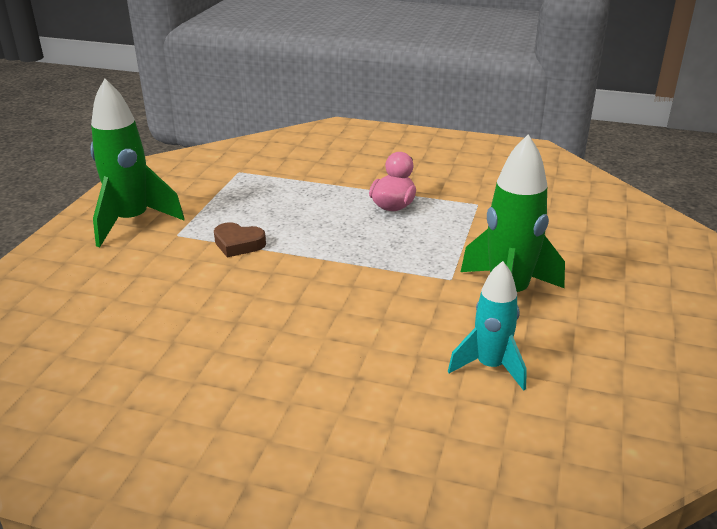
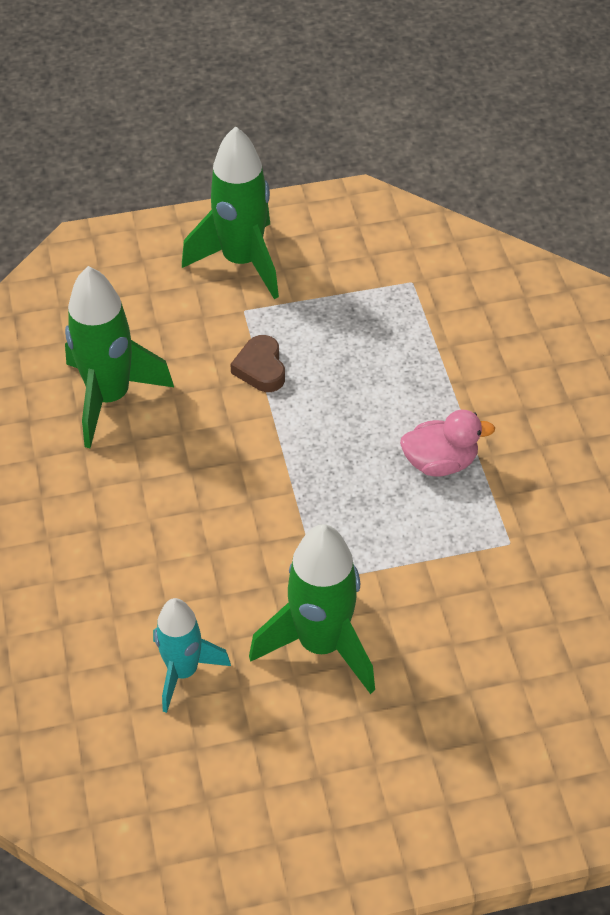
camera: 60 degrees right, 20 degrees up
(180, 319) = (110, 398): none -> green rocket

